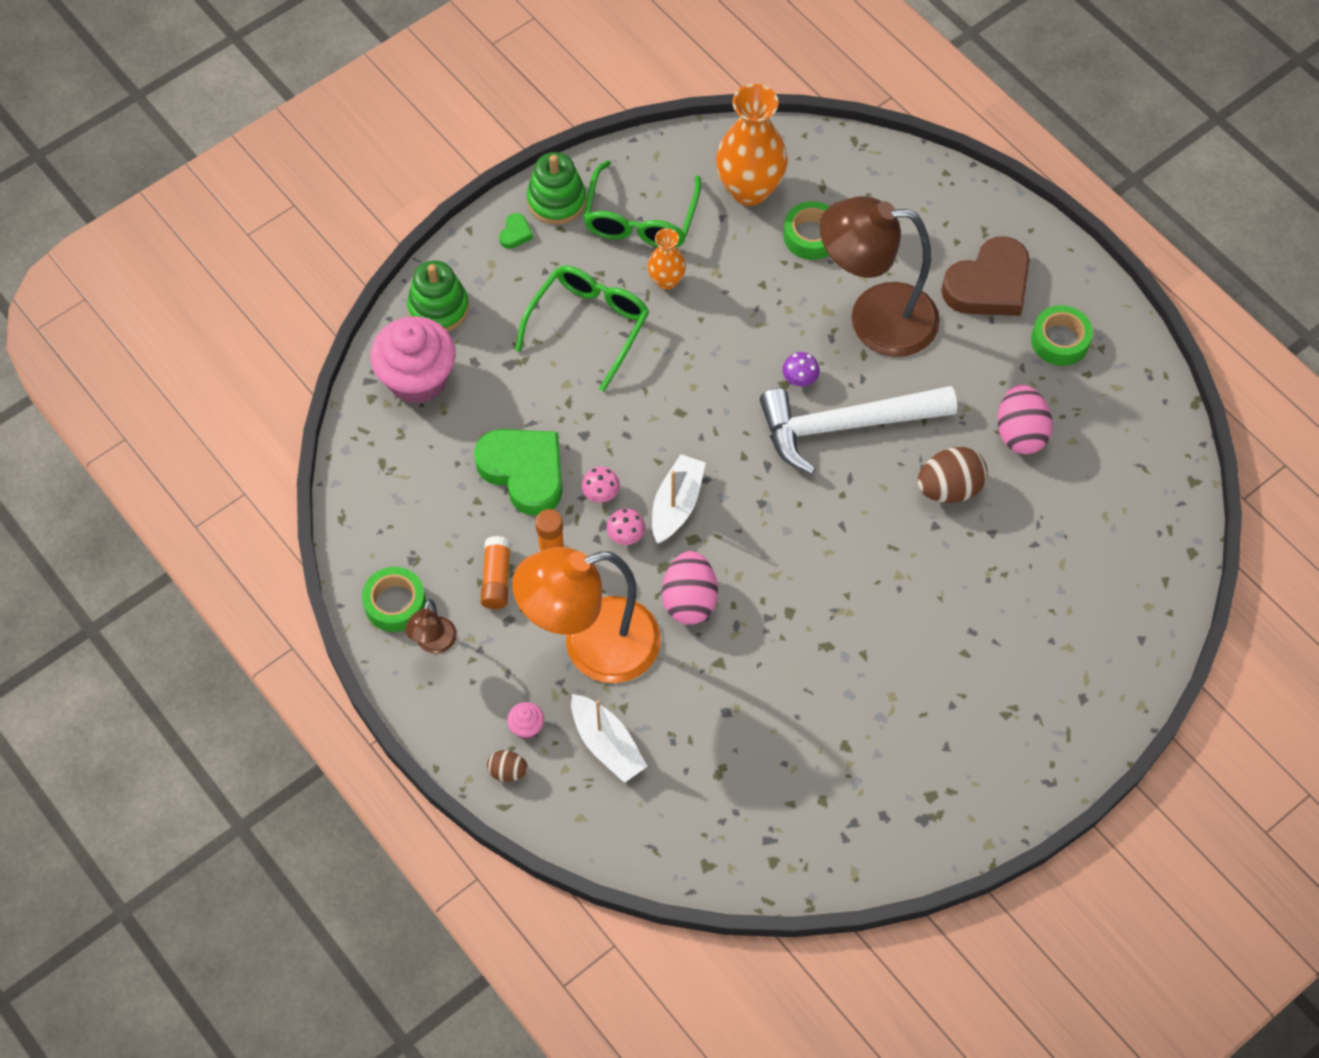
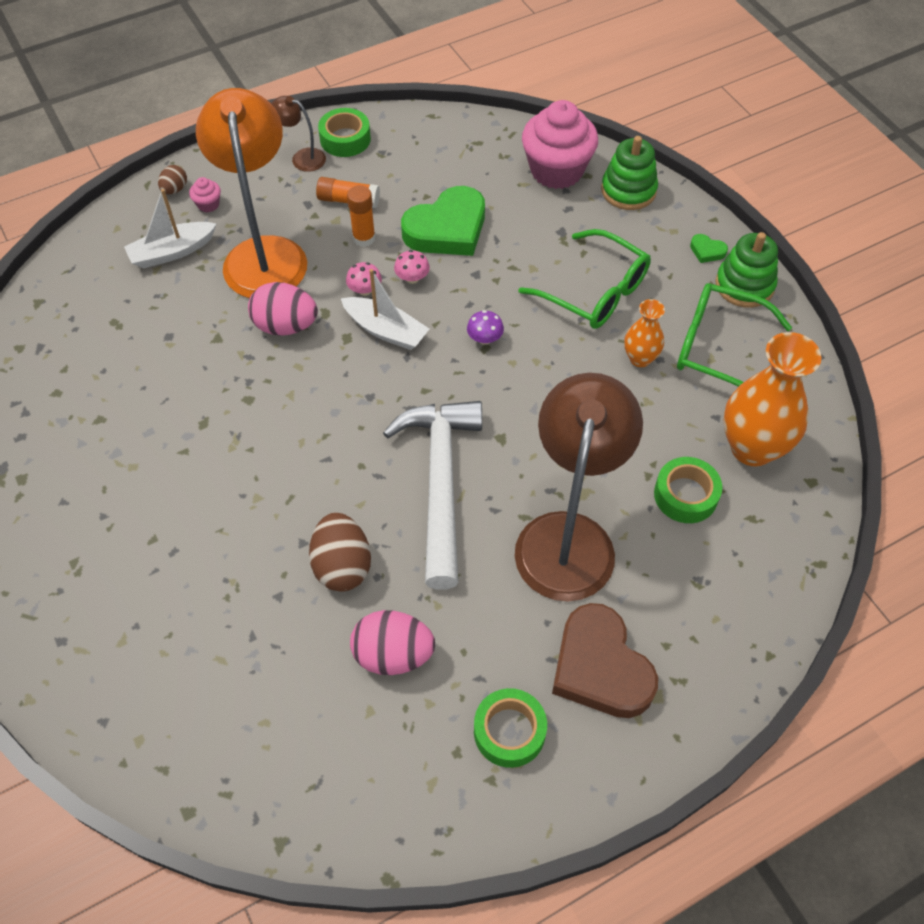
camera: 100 degrees right, 5 degrees down
(800, 378) = (505, 452): purple mushroom -> purple mushroom (485, 338)

